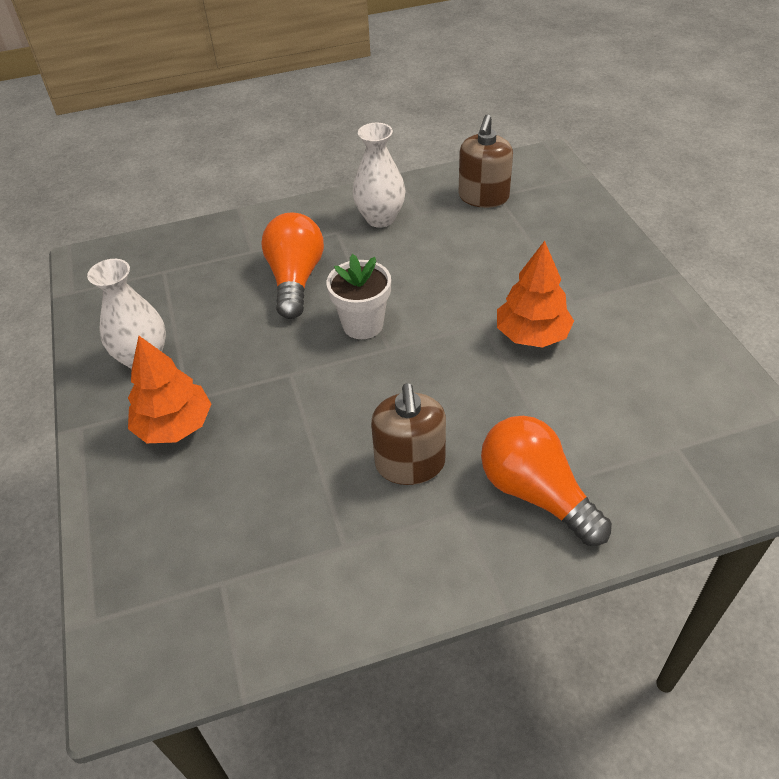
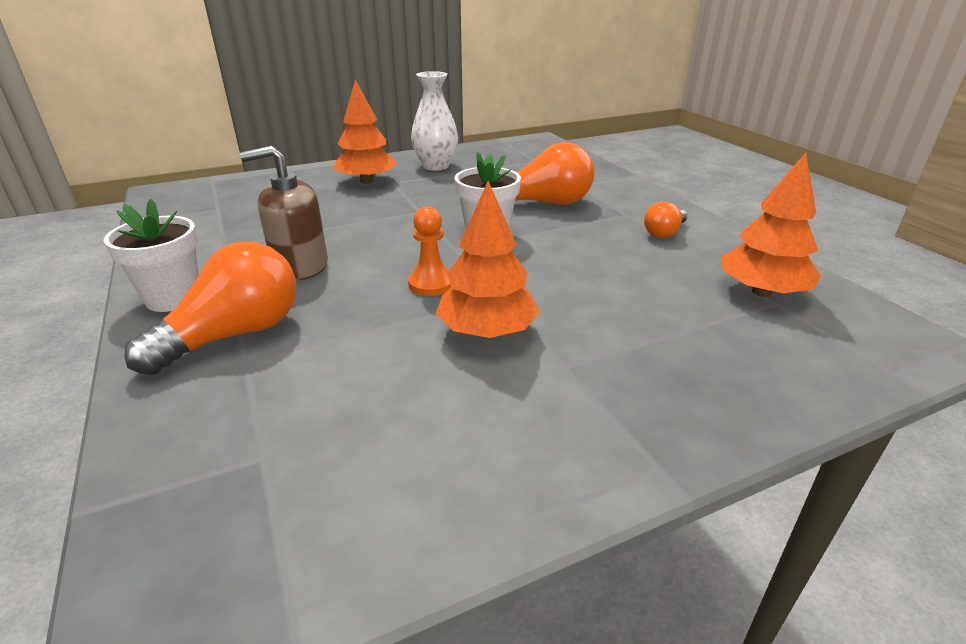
camera: 80 degrees right, 15 degrees down
(380, 218) = (664, 232): white vase -> orange light bulb
(456, 365) = (431, 284): none -> orange pawn
(467, 561) = (173, 298): none -> white flower pot
(483, 197) = (762, 292): brown soap dispenser -> orange tree

